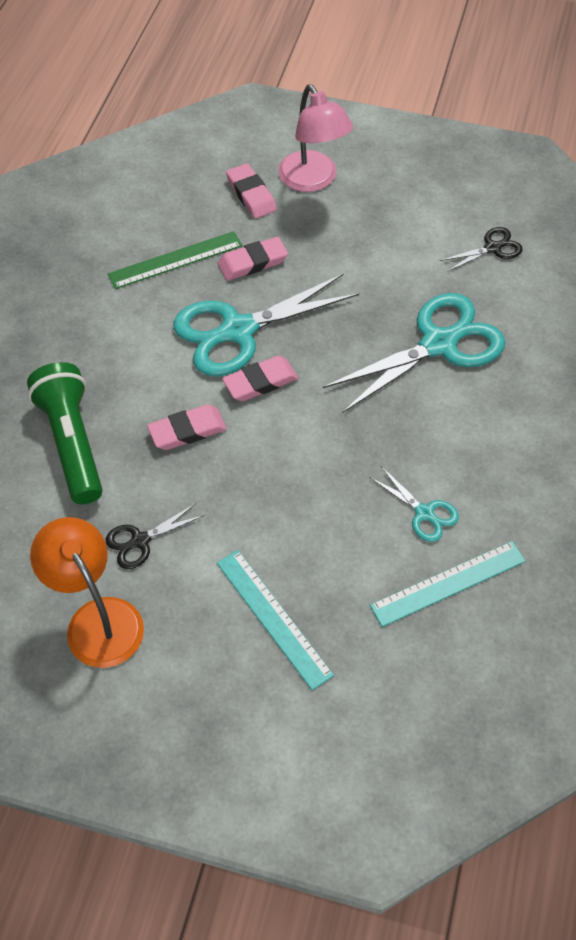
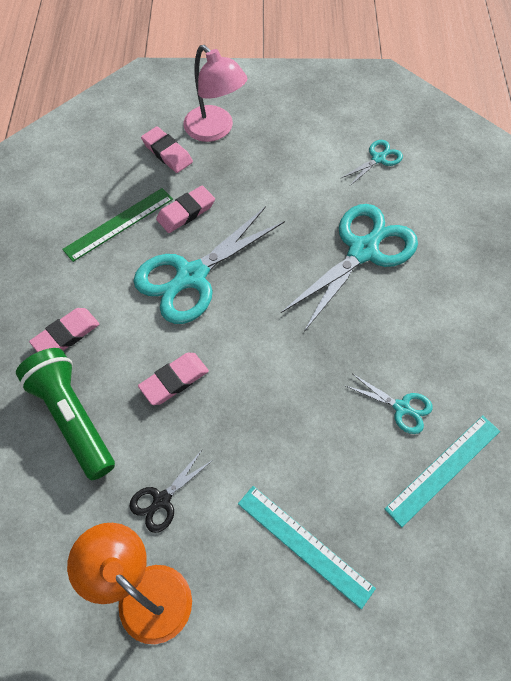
camera: 15 degrees left, 5 degrees up
(260, 382) = (225, 319): pink eraser -> pink eraser (66, 335)
(492, 248) = (378, 159): black scissors -> turquoise scissors

